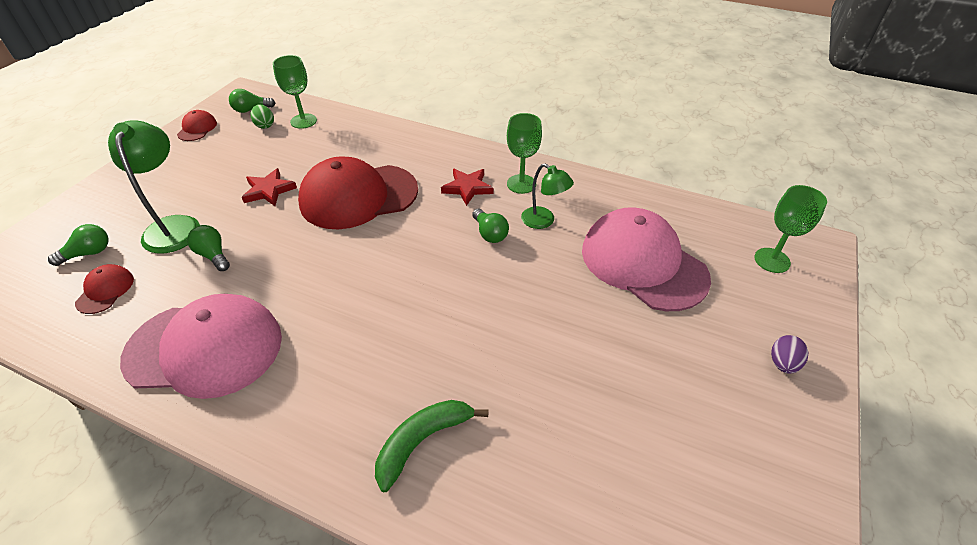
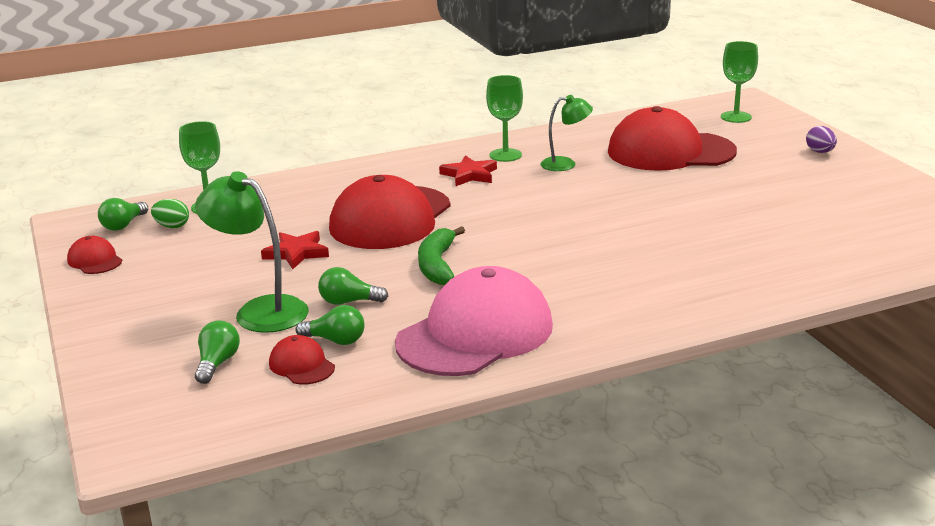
camera: 45 degrees left, 20 degrees down
(422, 441) = (713, 277): green banana -> green banana (437, 265)
(490, 233) = (543, 186): green light bulb -> green light bulb (335, 340)
(643, 263) = (670, 152): pink cap -> red cap

